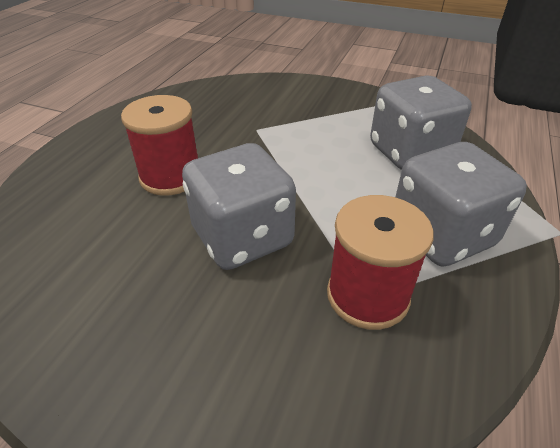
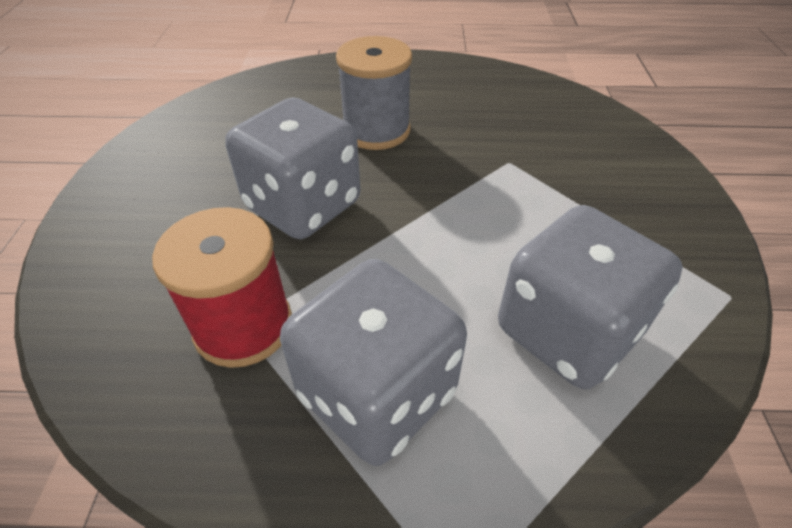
camera: 70 degrees right, 5 degrees up
(171, 177) = (376, 130): red spool -> grey spool

